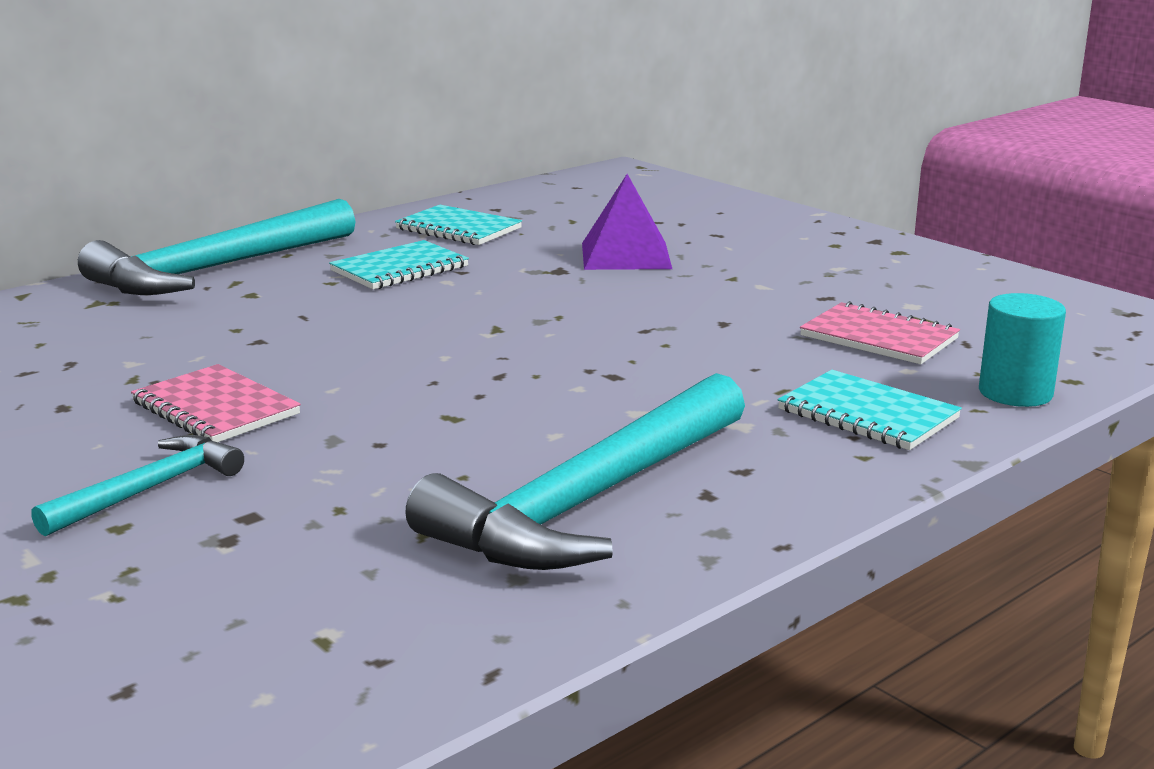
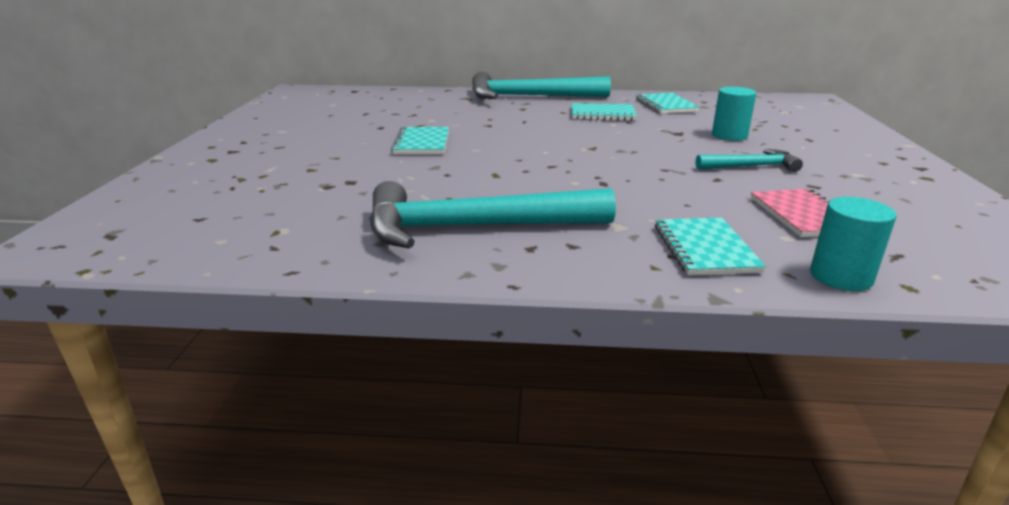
camera: 45 degrees right, 5 degrees up
(150, 489) = (344, 161): turquoise hammer -> turquoise hammer (751, 166)
(215, 408) = (422, 143): pink notebook -> turquoise notebook
(625, 255) = (729, 135): purple pyramid -> turquoise cylinder

